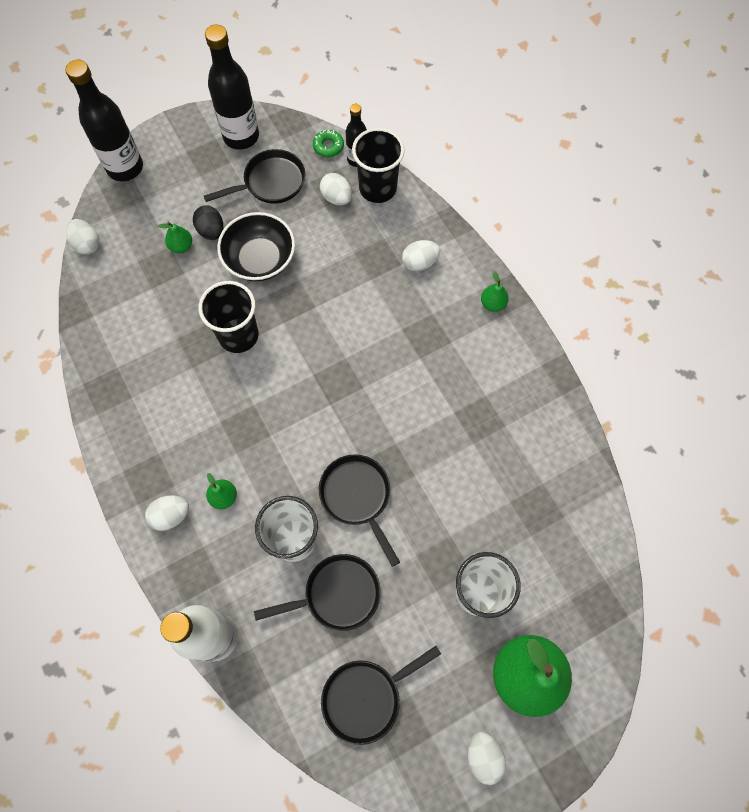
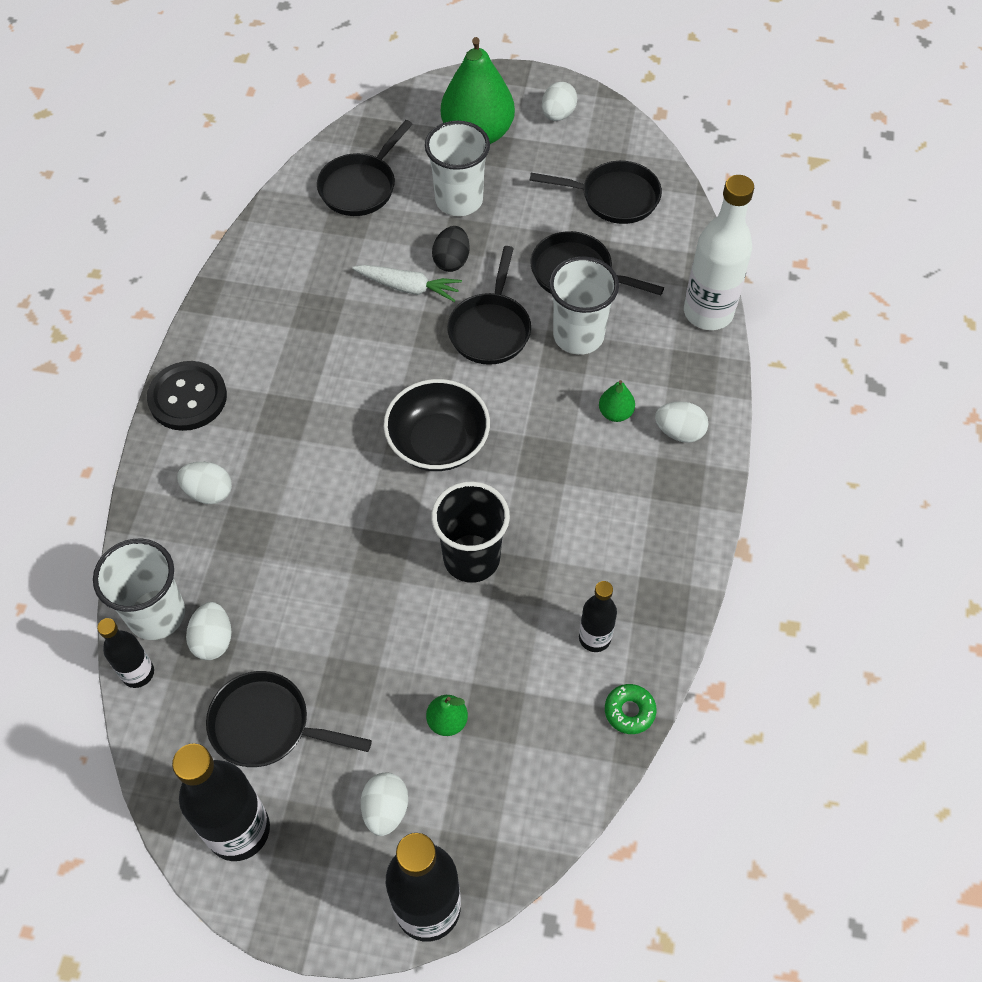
camera: 140 degrees left, 10 degrees down
(87, 244) = (561, 819): white egg -> white egg (385, 809)
(133, 343) = (594, 638): none -> black bottle
(211, 231) = (395, 714): black egg -> black egg (451, 261)
(260, 259) = (371, 630): black bowl -> black bowl (438, 442)
(328, 146) = (151, 720): green donut -> green donut (629, 711)
(377, 188) = (156, 614): black cup -> white cup
(441, 485) = (408, 287): none -> white carrot
(493, 304) = (188, 397): green pear -> black button
(557, 545) = (360, 186): none -> black pan

